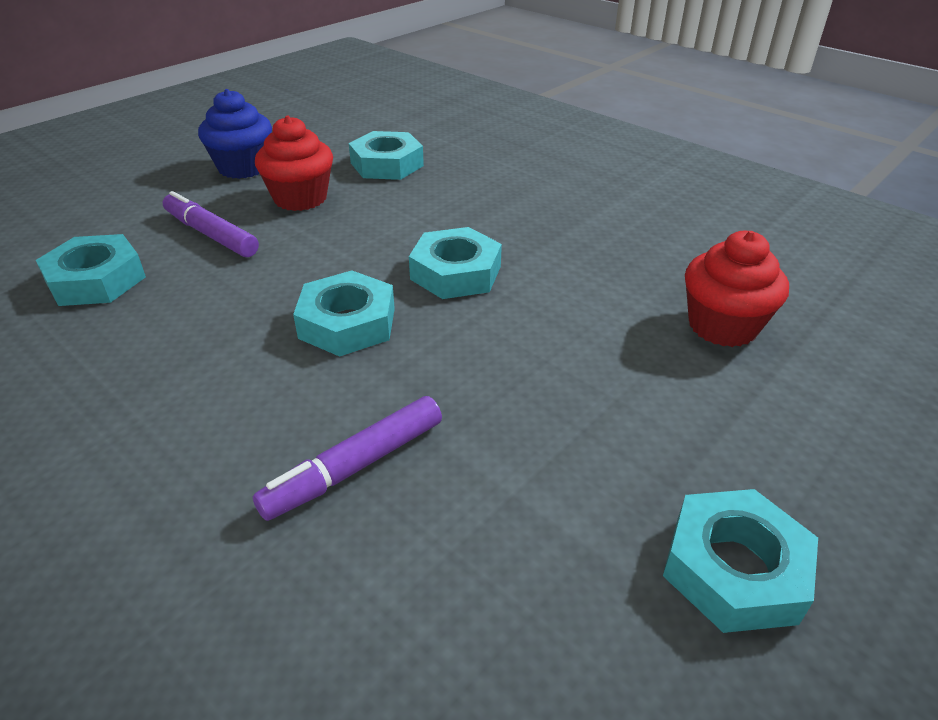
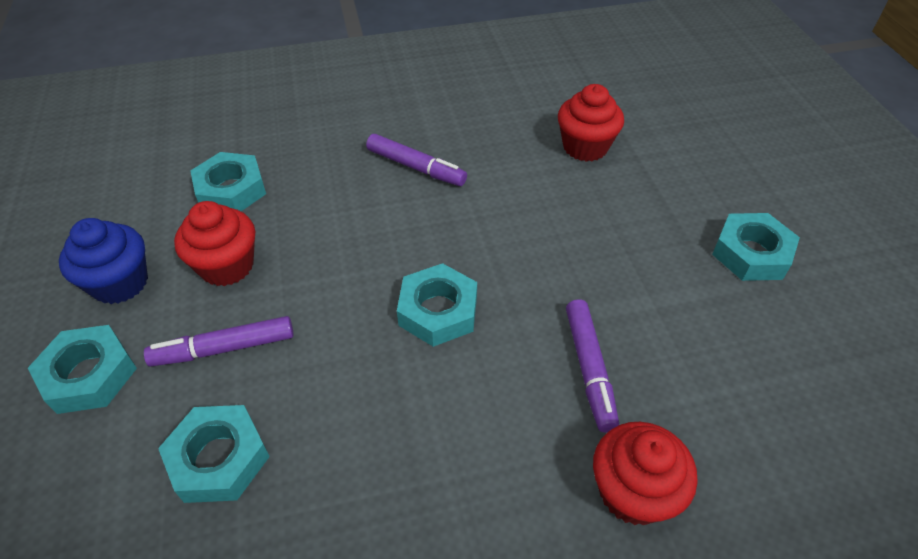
camera: 55 degrees left, 10 degrees up
(186, 580) = (633, 492): none -> red cupcake
(455, 273) = (429, 227): turquoise nut -> turquoise nut (89, 375)
(529, 232) = (415, 167): none -> purple marker

